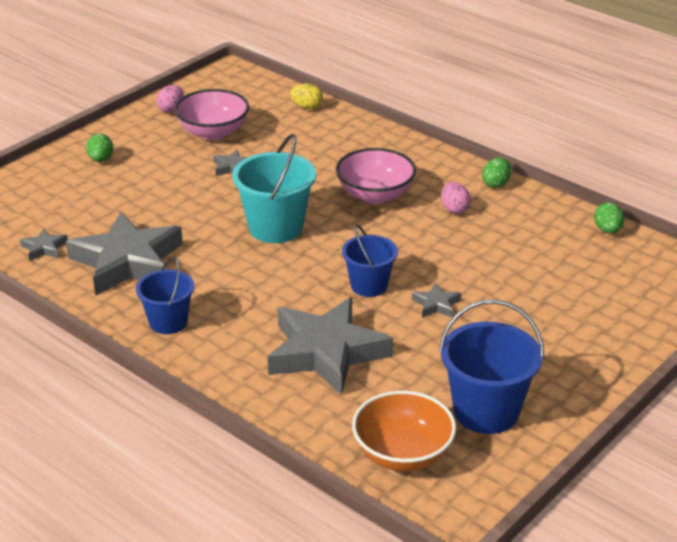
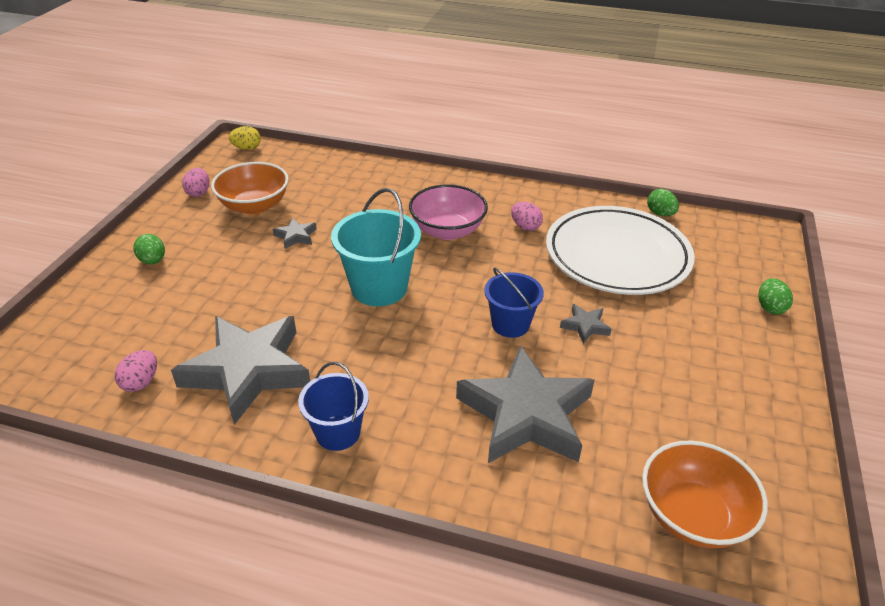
camera: 25 degrees left, 5 degrees up
(44, 248) = (141, 382): grey star -> pink egg
(213, 132) = (254, 206): pink bowl -> orange bowl
(307, 107) = (328, 163): yellow egg -> yellow egg (247, 148)
(486, 411) = (722, 430): blue bucket -> none
(496, 183) = (540, 195): green egg -> green egg (770, 307)
(523, 256) = (617, 256): none -> white plate

